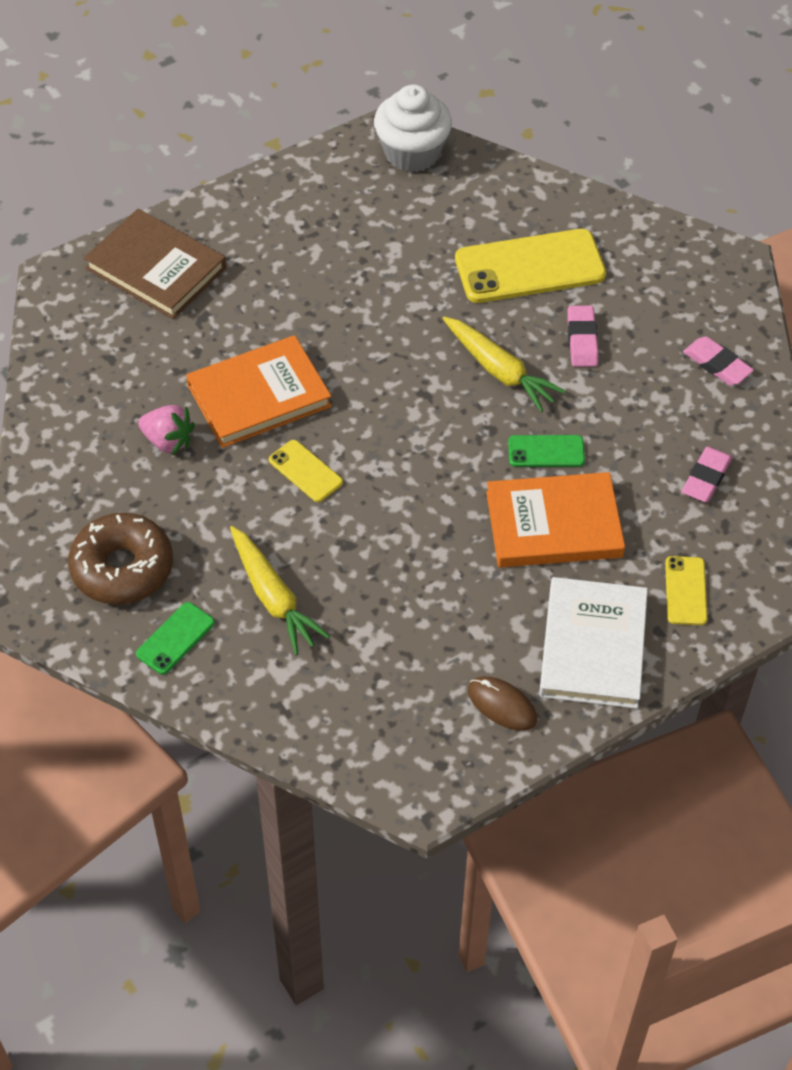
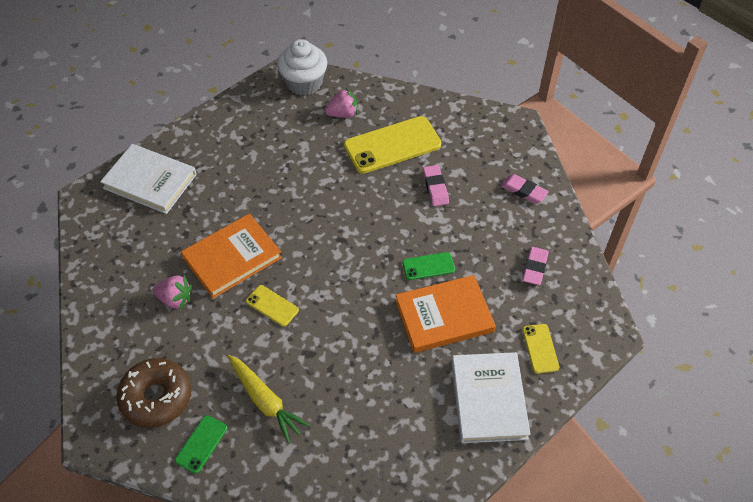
camera: 10 degrees left, 0 degrees up
(156, 268) = (150, 181): brown book -> white book
(463, 209) = (343, 114): none -> pink strawberry
(500, 371) = (387, 216): yellow carrot -> none
(502, 705) = (437, 454): brown mouse -> none

